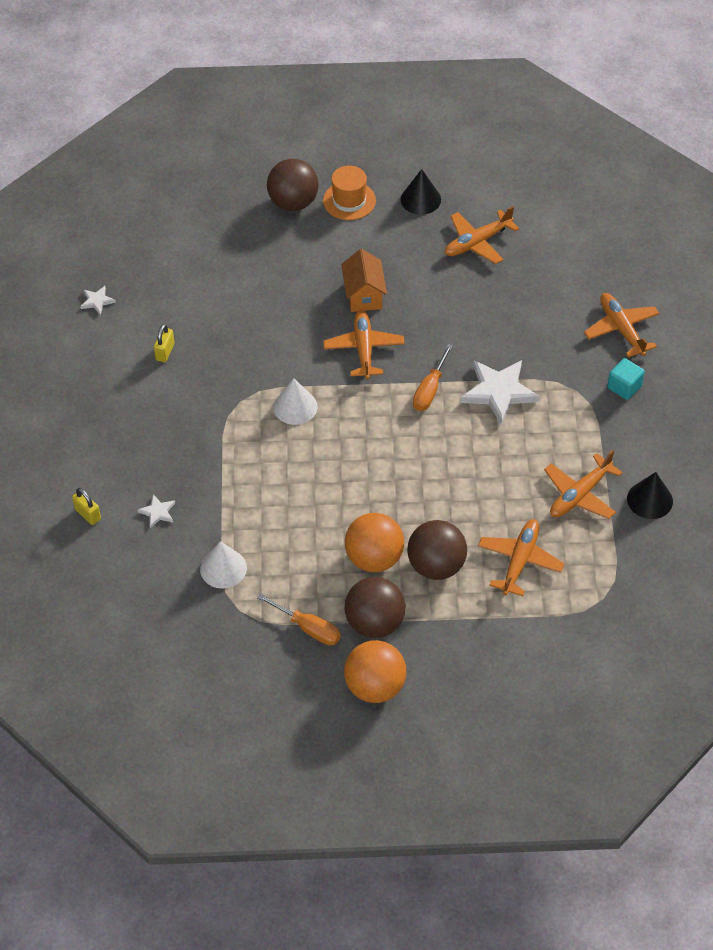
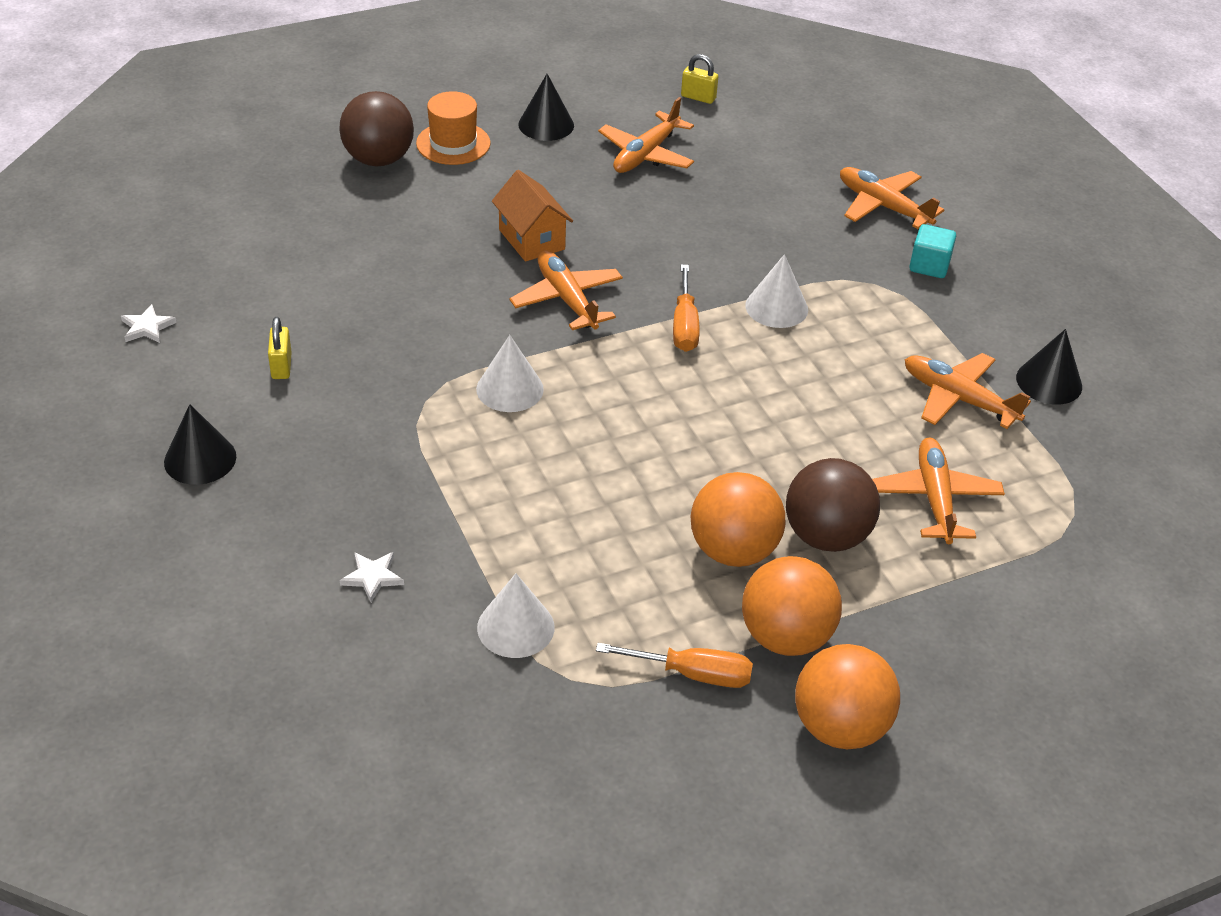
camera: 25 degrees left, 10 degrees down
(88, 514) = (259, 610): yellow padlock -> yellow padlock (698, 97)
(93, 405) = (200, 459): none -> black cone
(375, 622) = (786, 637): brown ball -> orange ball
(499, 392) = (776, 307): white star -> white cone
(579, 495) = (958, 399): orange plane -> orange plane turned 105 degrees clockwise

